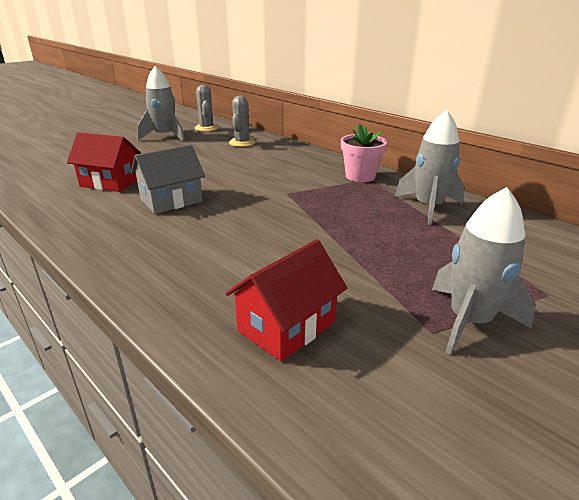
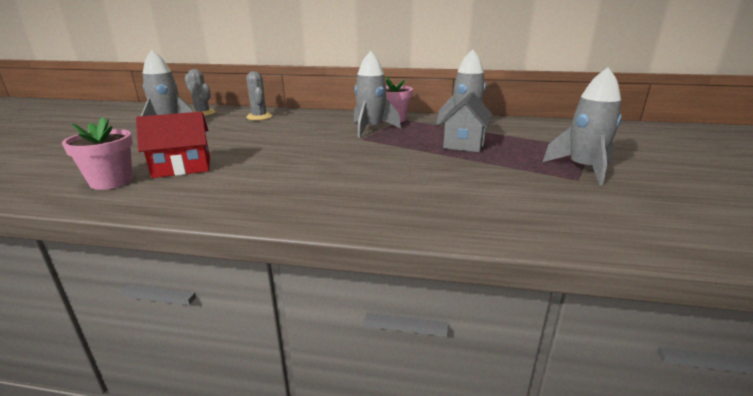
camera: 35 degrees left, 5 degrees down
(55, 182) = (111, 182): none -> pink flower pot
(171, 201) = (276, 165): grey house -> grey house (464, 143)
(286, 326) = (508, 204): red house -> none
(315, 183) = (371, 129): none -> grey rocket

